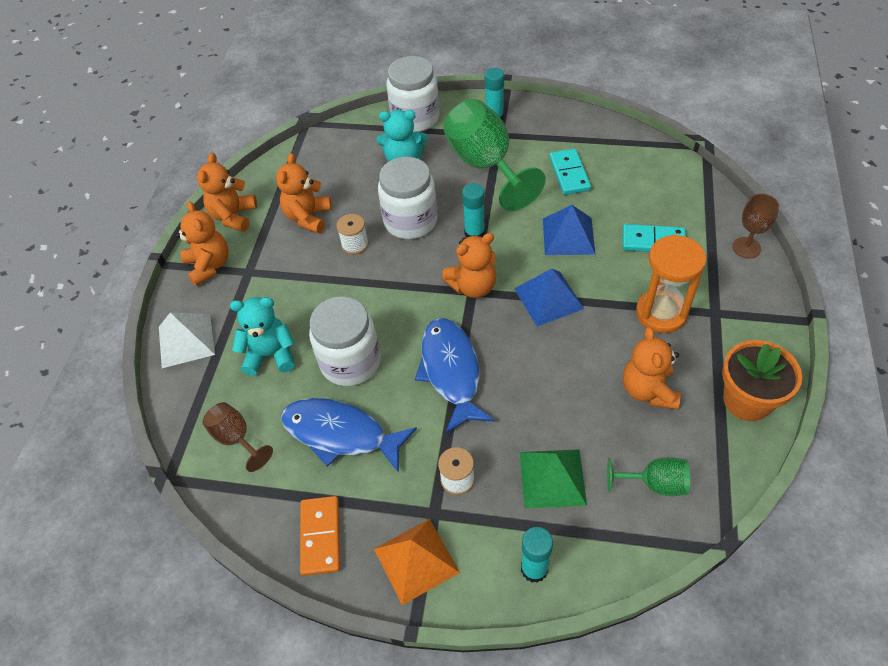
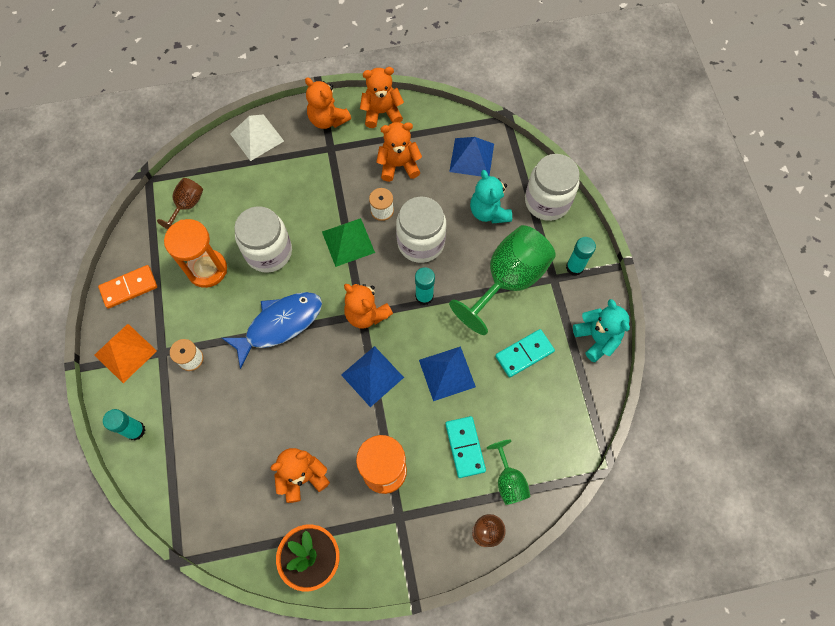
camera: 65 degrees right, 15 degrees up
(209, 266) = (328, 119): orange teddy bear -> orange teddy bear turned 90 degrees clockwise
(270, 355) = (260, 196): turquoise teddy bear -> turquoise teddy bear (596, 338)
(334, 159) = (471, 157): none -> blue pyramid
(340, 434) = (207, 269): blue fish -> orange hourglass
(552, 478) = (207, 424): green pyramid -> green pyramid (348, 242)
(654, 484) = (220, 499): green goblet -> green goblet (508, 481)

